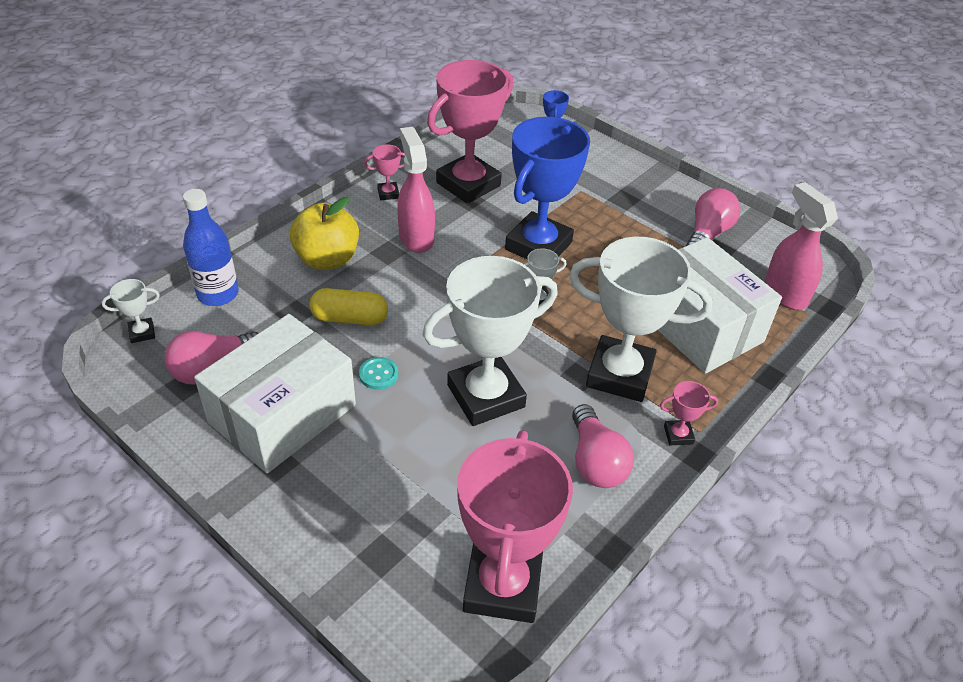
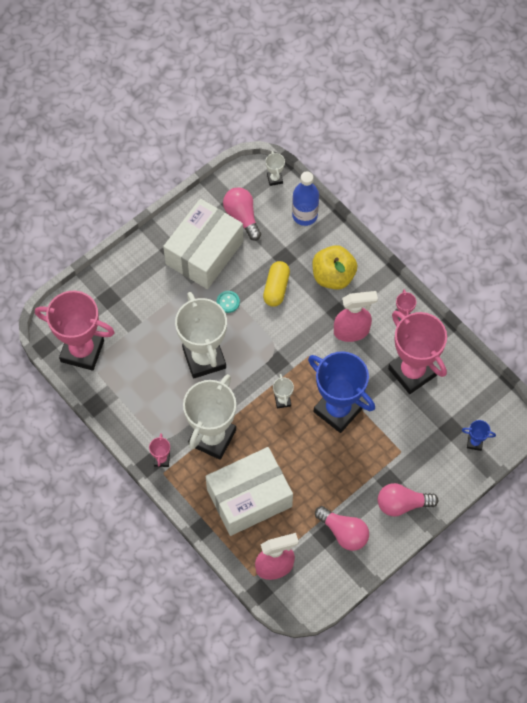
camera: 100 degrees right, 20 degrees up
(282, 414) = (204, 253): white box -> white box turned 75 degrees clockwise
(595, 461) = (149, 410): pink light bulb -> pink light bulb (402, 504)

